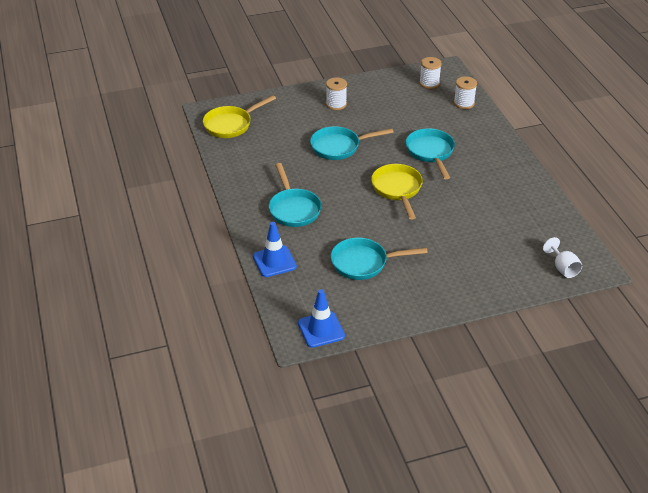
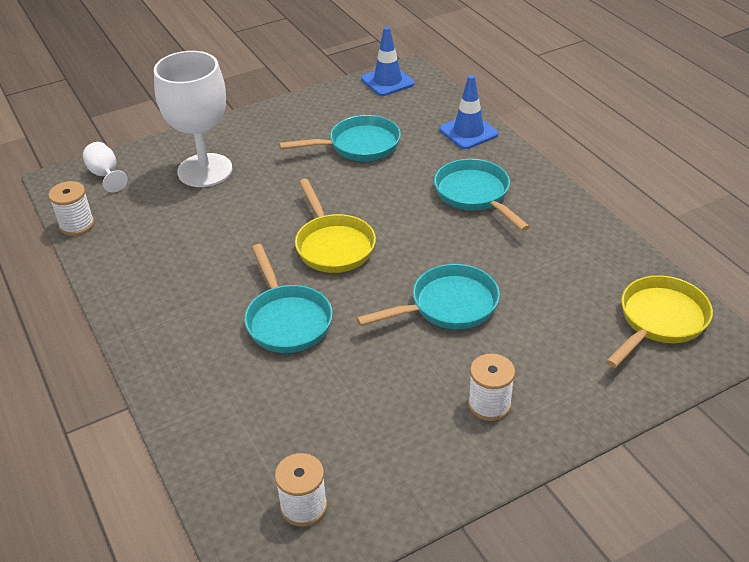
camera: 170 degrees right, 0 degrees up
(464, 103) = (225, 454): white spool -> white spool (77, 225)
(485, 260) = (205, 170): none -> white goblet

